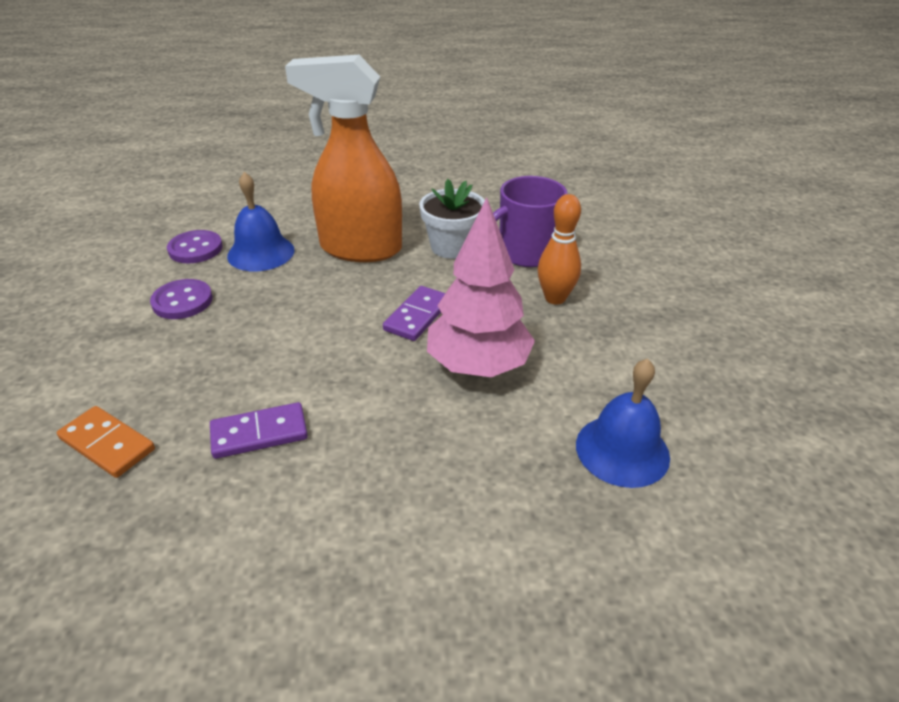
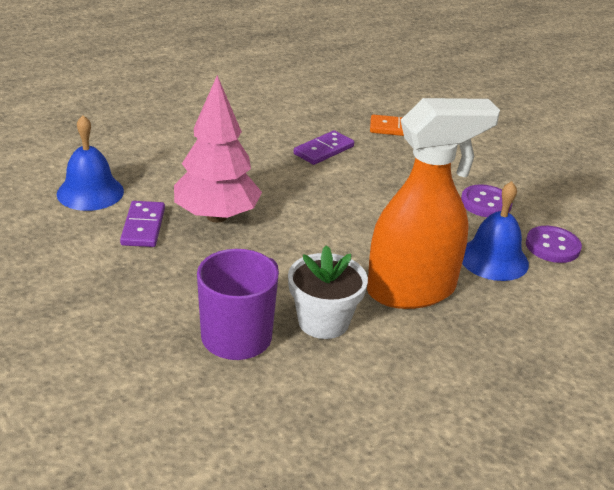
camera: 150 degrees right, 5 degrees down
(417, 316) = (294, 240): purple domino -> purple domino (143, 227)
(555, 298) = (181, 290): orange bowling pin -> none

